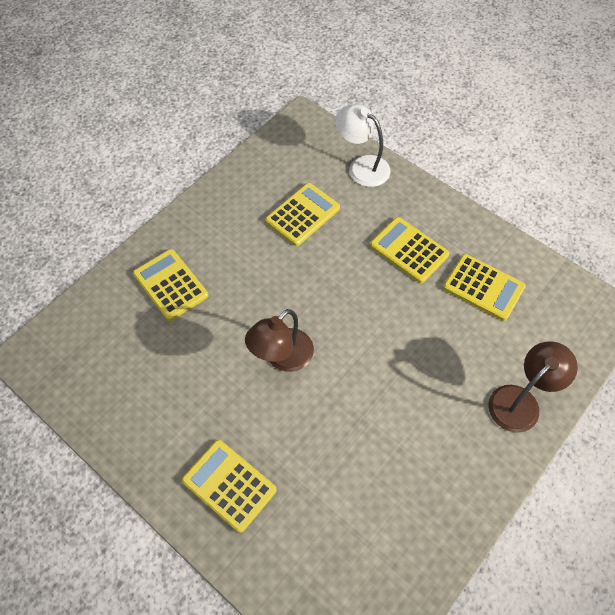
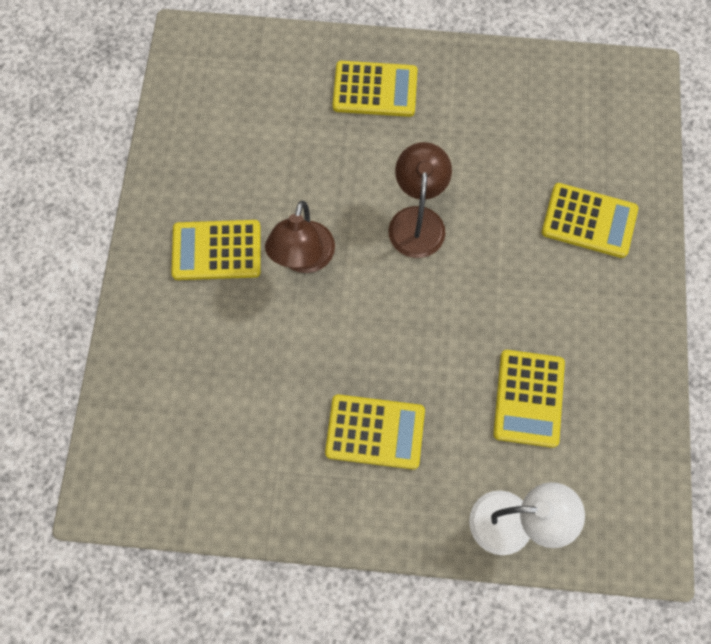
camera: 145 degrees right, 10 degrees up
(483, 287) = (262, 437): yellow calculator -> yellow calculator (216, 250)
(520, 401) = (157, 325): brown lamp -> brown lamp (303, 259)

